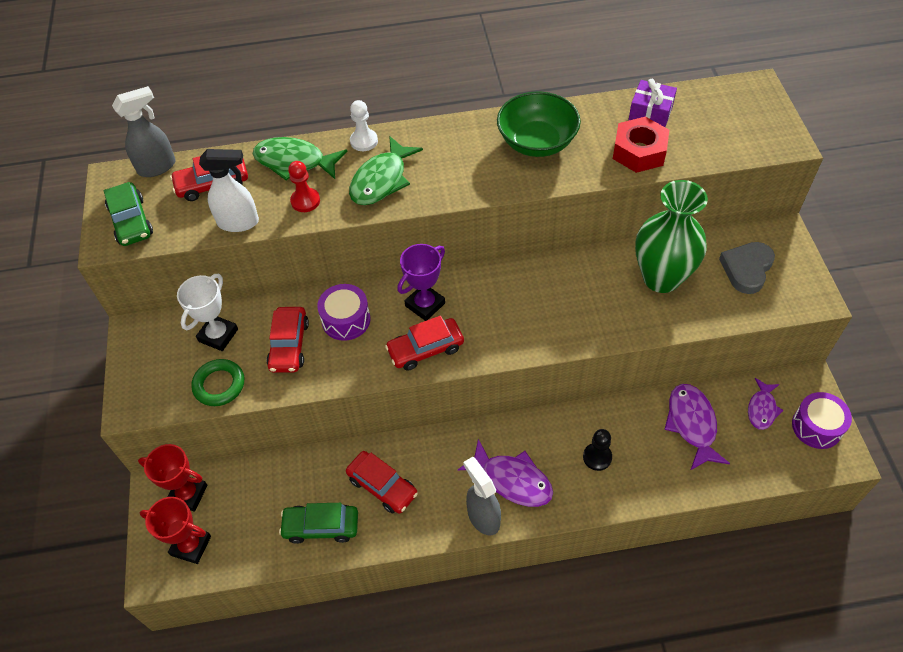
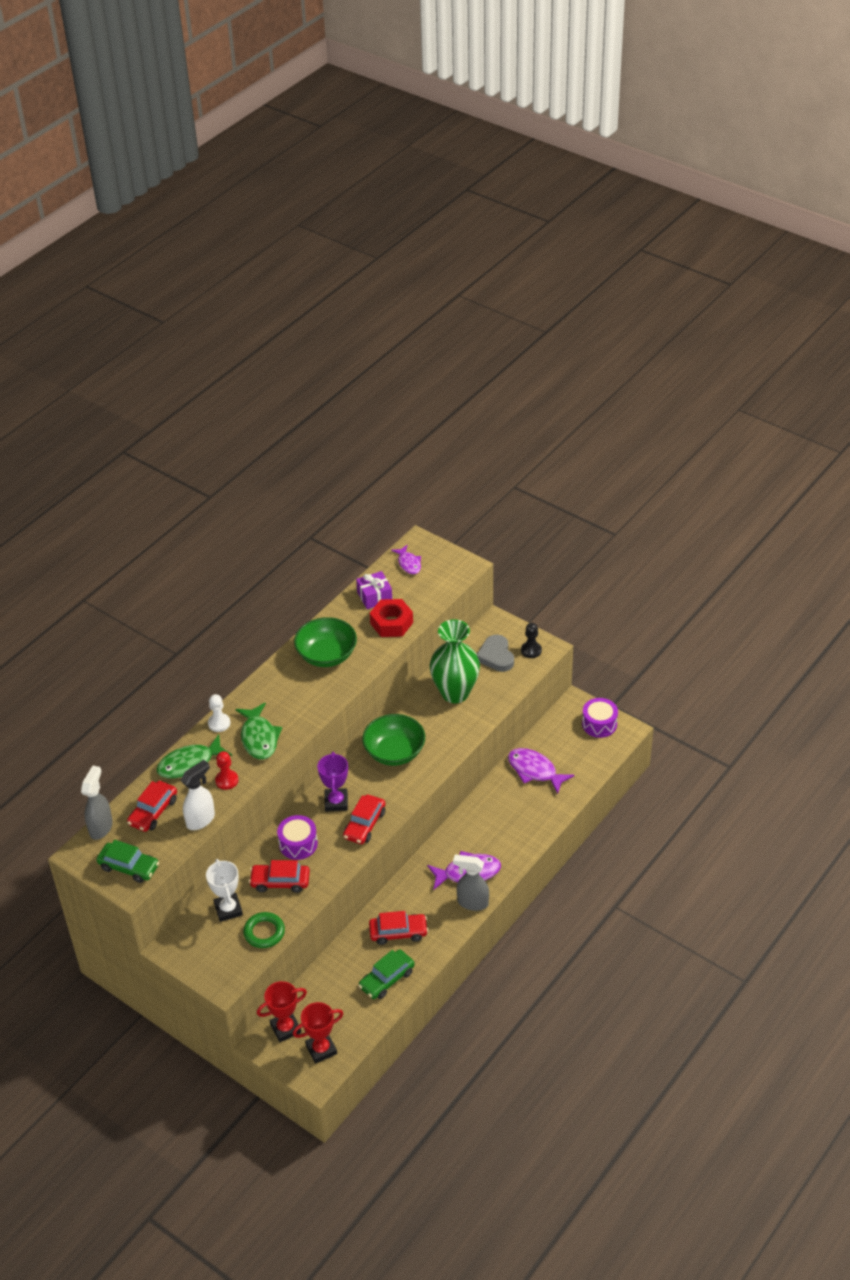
camera: 45 degrees left, 10 degrees down
(289, 345) = (280, 882): red car -> red car turned 135 degrees clockwise
(534, 296) = (394, 752): none -> green bowl
(597, 457) = (501, 826): black pawn -> black pawn (531, 650)
(762, 409) = (563, 735): purple fish -> purple fish (408, 563)

